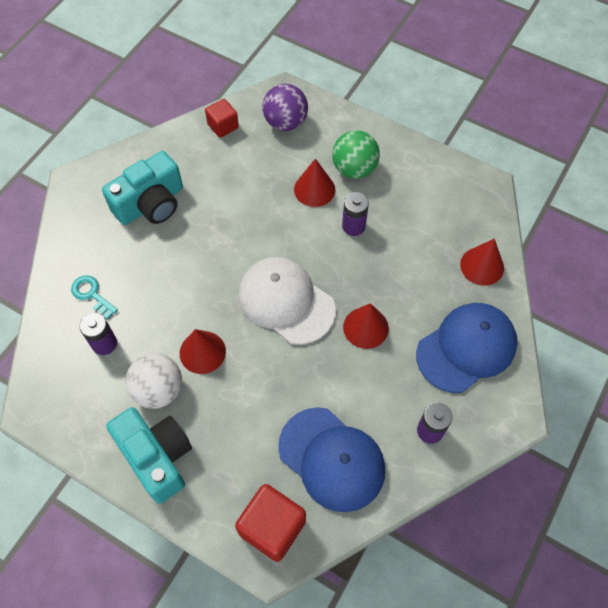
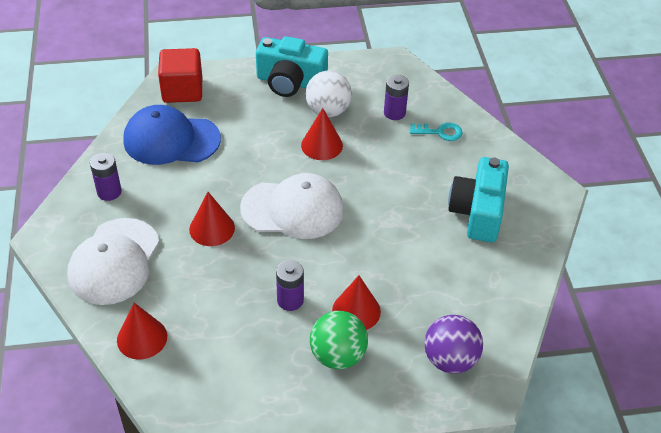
camera: 140 degrees right, 15 degrees down
(223, 126) = (502, 315): red cube -> none
(466, 348) = (114, 261): blue cap -> white cap

